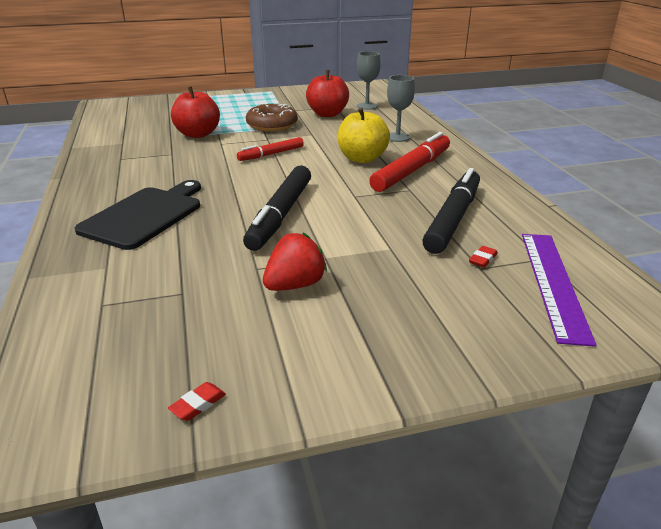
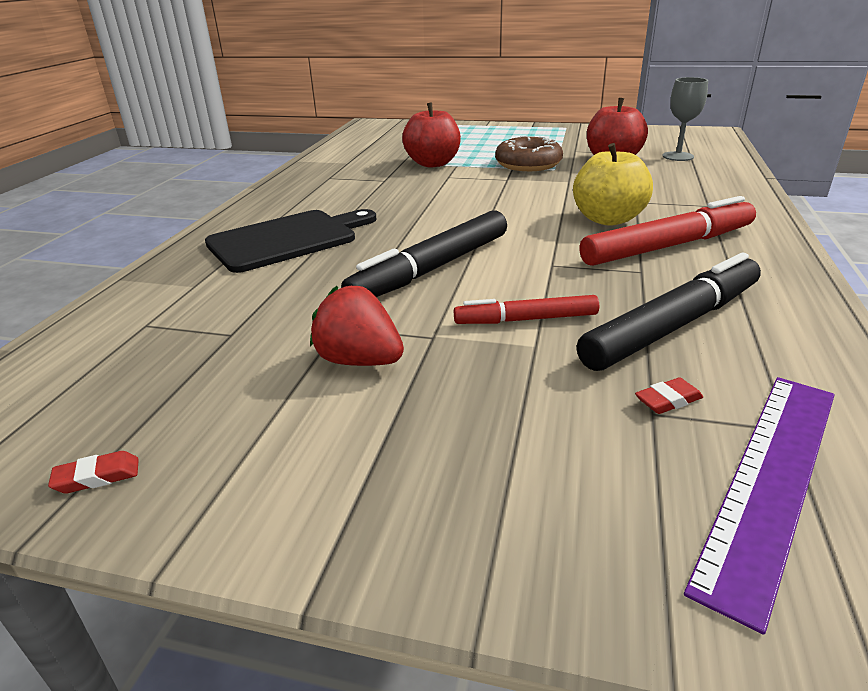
camera: 30 degrees right, 0 degrees up
(271, 154) = (493, 196): red marker -> red marker (526, 319)
(295, 285) = (359, 361): red strawberry -> red strawberry turned 135 degrees counterclockwise
(397, 137) = (687, 200): grey goblet -> none

